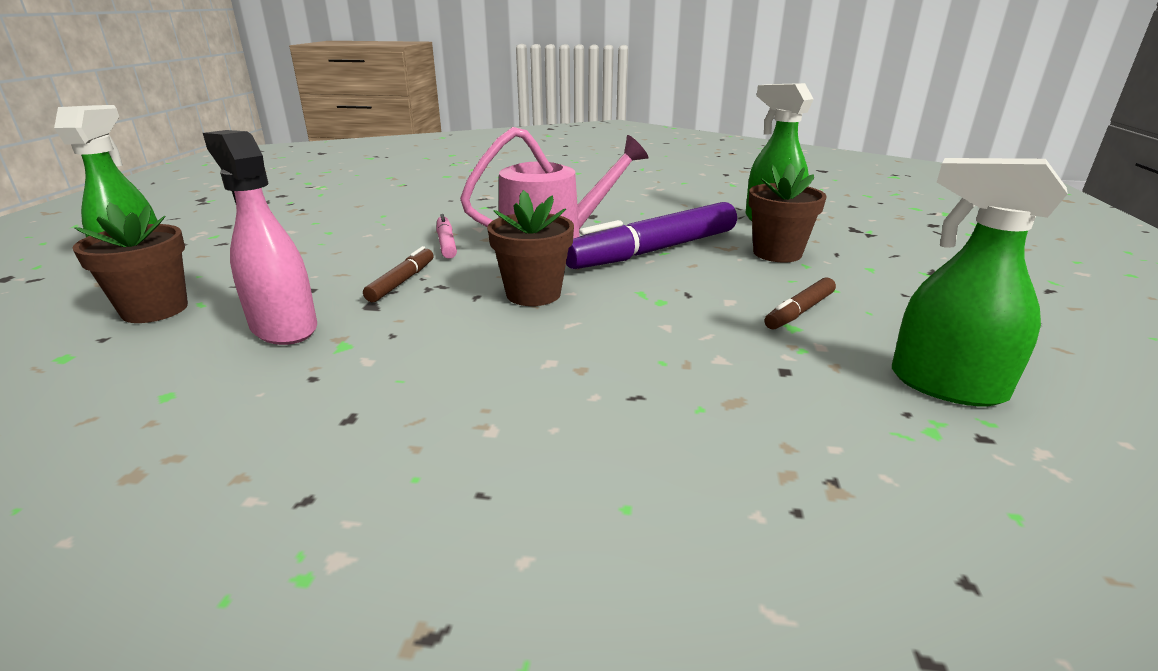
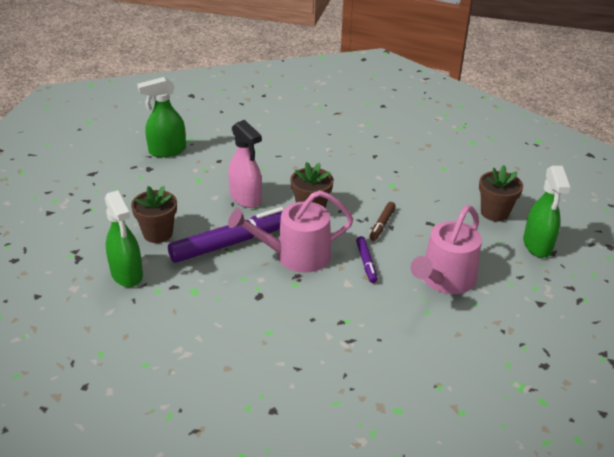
camera: 175 degrees left, 10 degrees up
(283, 327) = (423, 196): pink spray bottle -> pink spray bottle (246, 198)
(338, 236) = (445, 279): none -> pink watering can
(446, 243) = (366, 262): pink marker -> purple marker
(800, 311) = (186, 188): brown marker -> none
(945, 385) = (167, 151): green spray bottle -> green spray bottle turned 120 degrees clockwise

